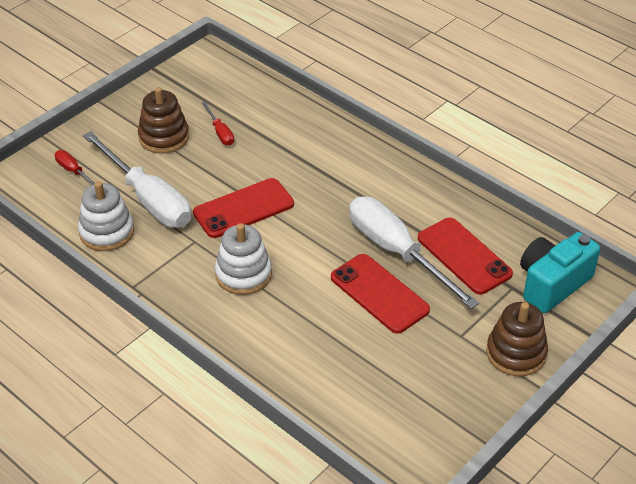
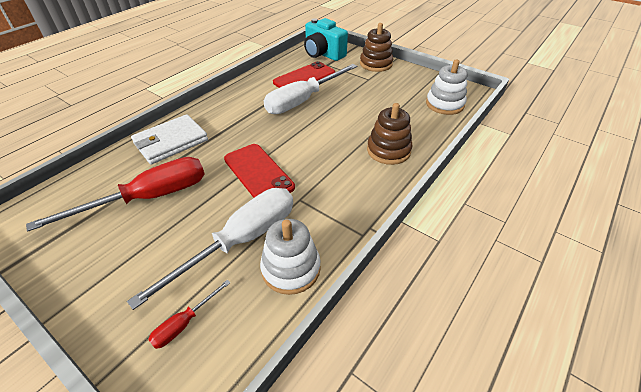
camera: 95 degrees left, 0 degrees up
(164, 137) = (142, 242): brown stacking toy -> brown stacking toy (388, 150)
(220, 132) = (148, 198): red screwdriver -> red screwdriver, size x2.28
(243, 274) = (335, 166): white stacking toy -> white stacking toy (444, 104)
(312, 136) = (171, 142): none -> white wallet
(379, 294) = (342, 106): red phone -> none

